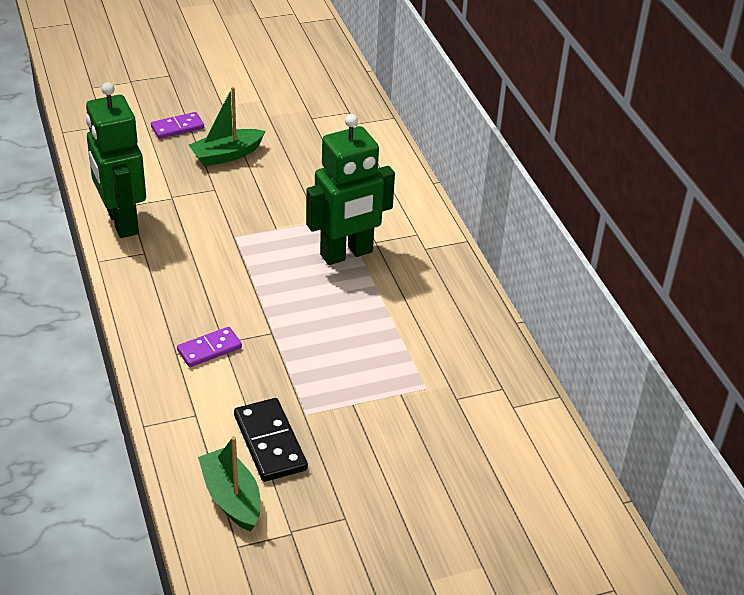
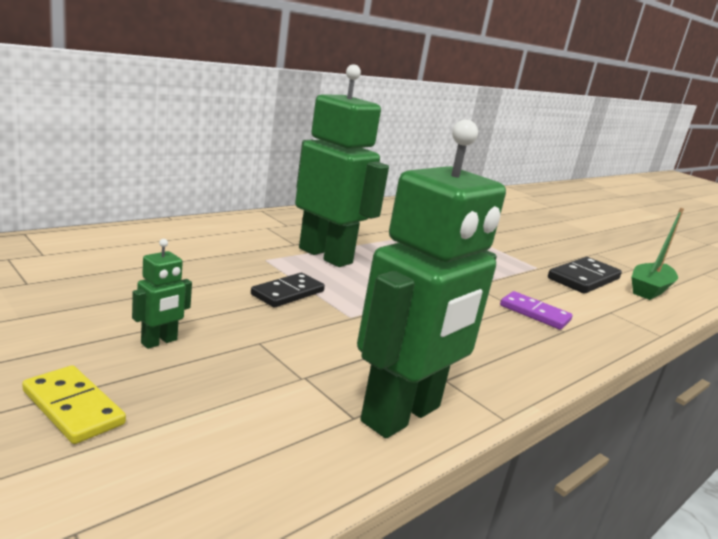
camera: 115 degrees left, 20 degrees down
(177, 128) = (73, 407): purple domino -> yellow domino
(227, 155) = (159, 342): green boat -> green robot
(277, 215) = (288, 293): none -> black domino

